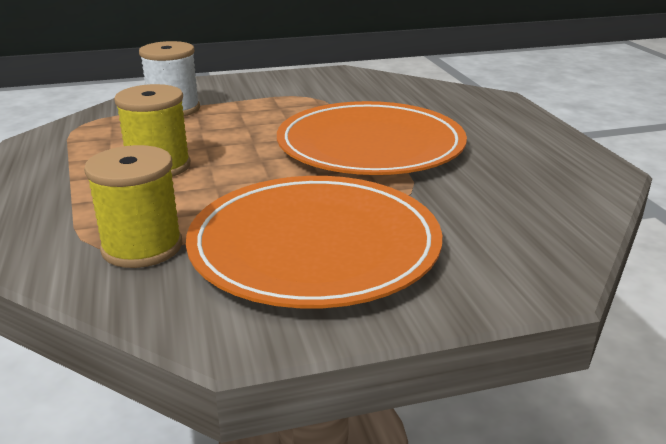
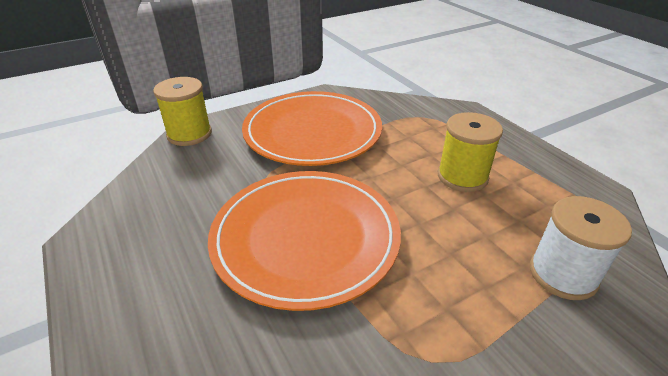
camera: 165 degrees right, 10 degrees up
(142, 247) = (400, 119): yellow spool -> yellow spool (189, 134)

